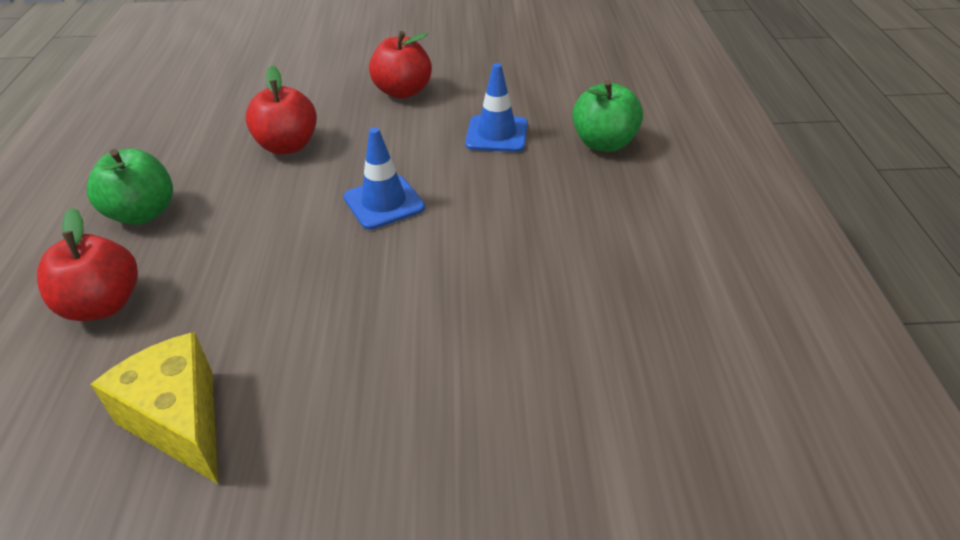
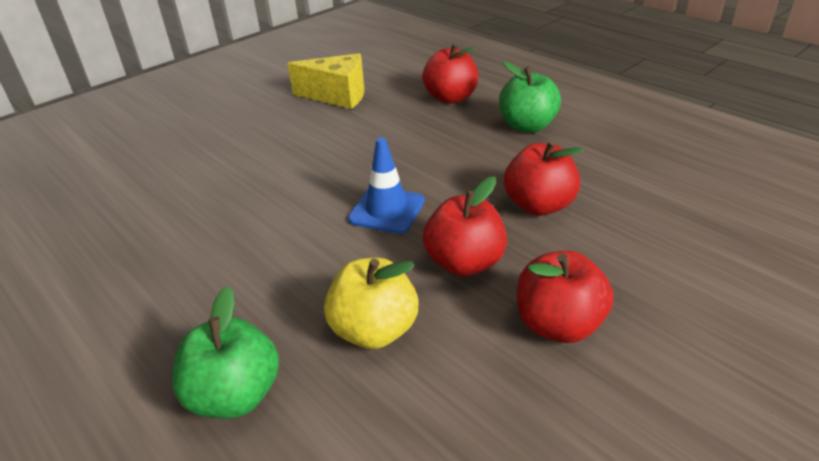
camera: 140 degrees right, 5 degrees down
(395, 139) = (464, 263): none -> red apple
(497, 134) = (374, 330): blue traffic cone -> yellow apple

